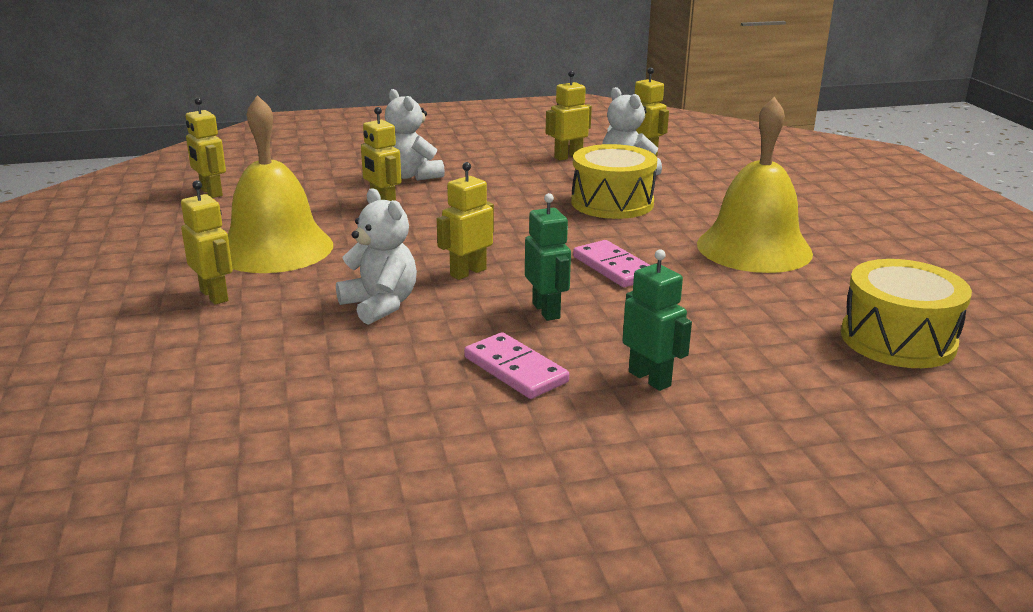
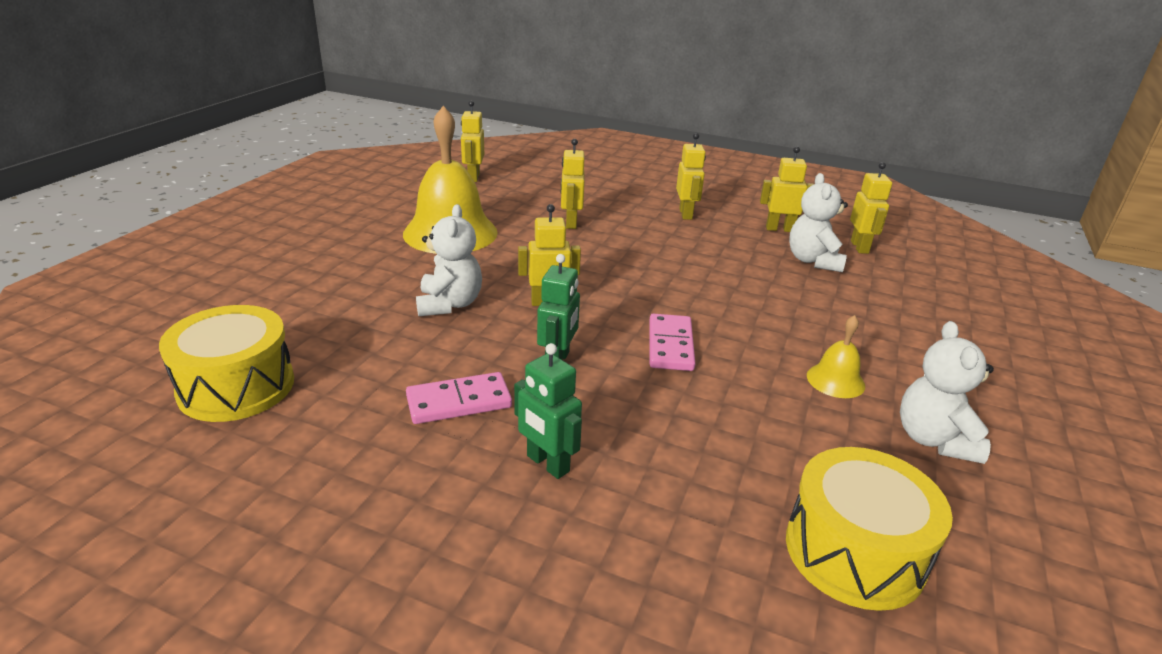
camera: 35 degrees right, 5 degrees up
(214, 295) = (365, 254): yellow robot -> yellow robot (686, 214)
(412, 176) = (625, 206): white teddy bear -> white teddy bear (934, 440)
(515, 370) = (459, 402): pink domino -> pink domino turned 75 degrees clockwise
(612, 203) = (758, 284): yellow drum -> yellow drum (236, 386)
(650, 378) = (547, 464): green robot -> green robot turned 135 degrees clockwise
(754, 248) = (835, 380): yellow bell -> yellow bell, size x0.45

